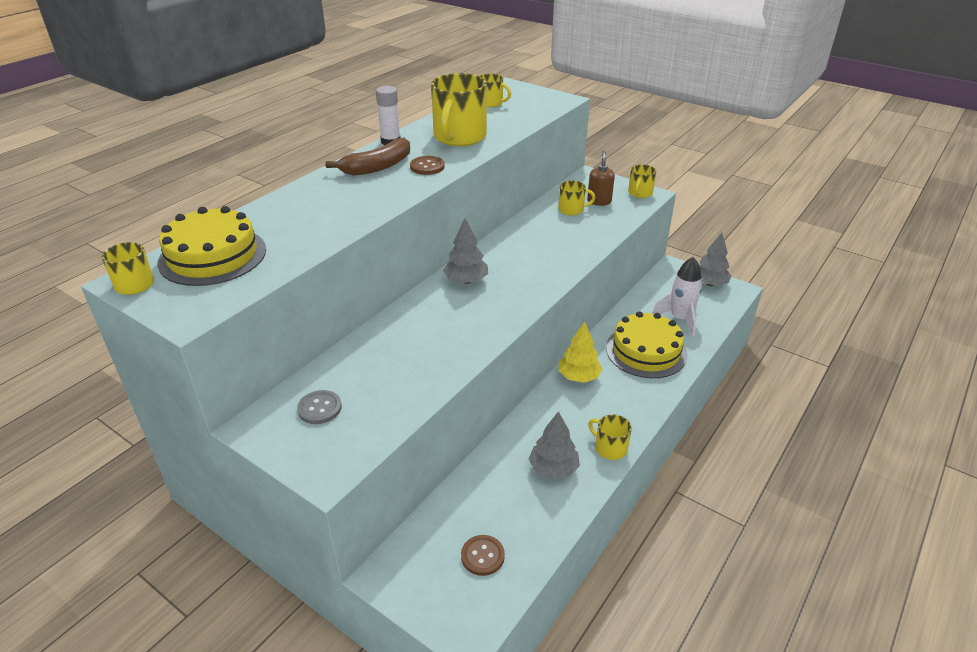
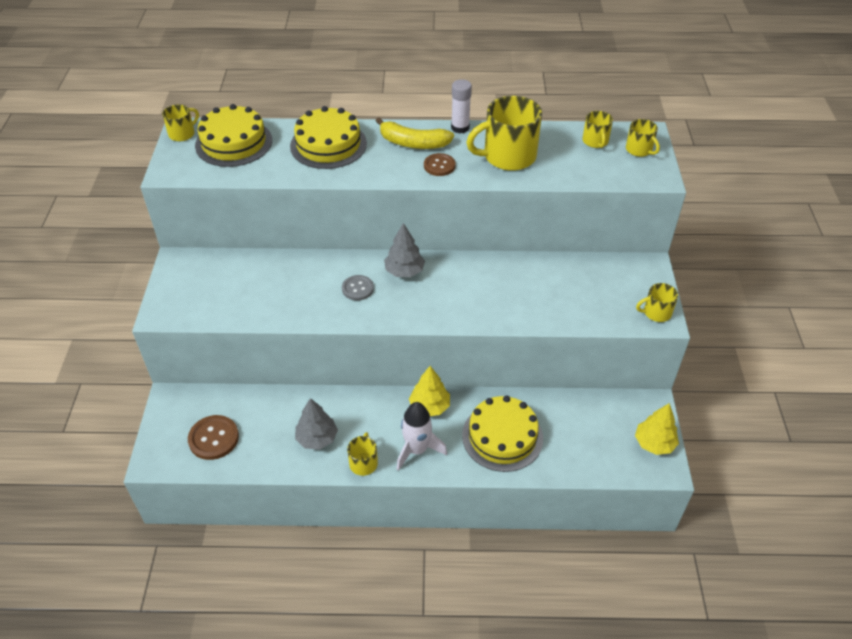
camera: 55 degrees right, 10 degrees up
(310, 205) = (328, 145): none -> yellow cake
(319, 408) = (211, 278): grey button -> grey button (357, 288)
(377, 167) = (413, 143): brown banana -> yellow banana
(482, 556) = (213, 438): brown button -> brown button, size x1.51
(572, 209) = (573, 281): yellow mug -> yellow mug (639, 150)
(599, 201) = (608, 292): brown soap dispenser -> none
(680, 319) = (572, 442): white rocket -> white rocket (417, 450)
(709, 283) = (654, 443): grey tree -> yellow tree

